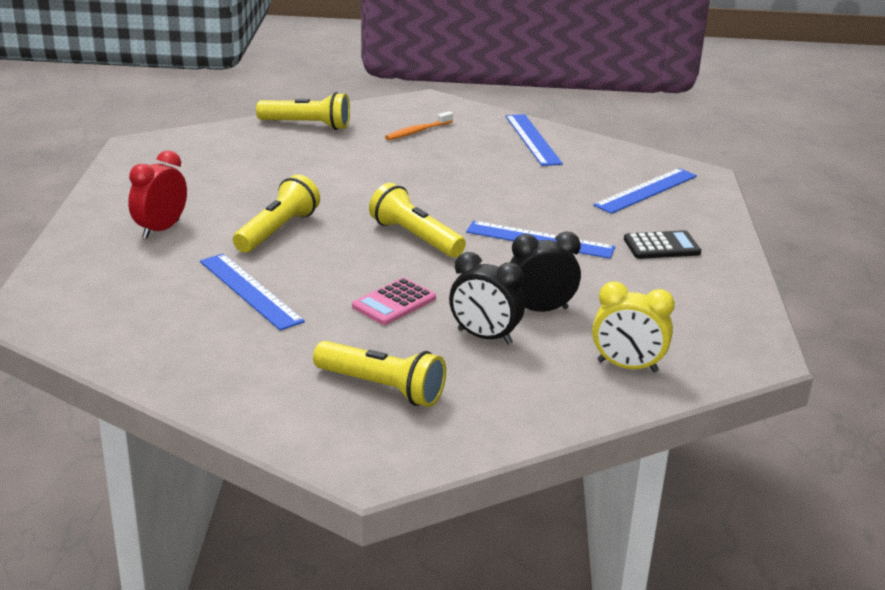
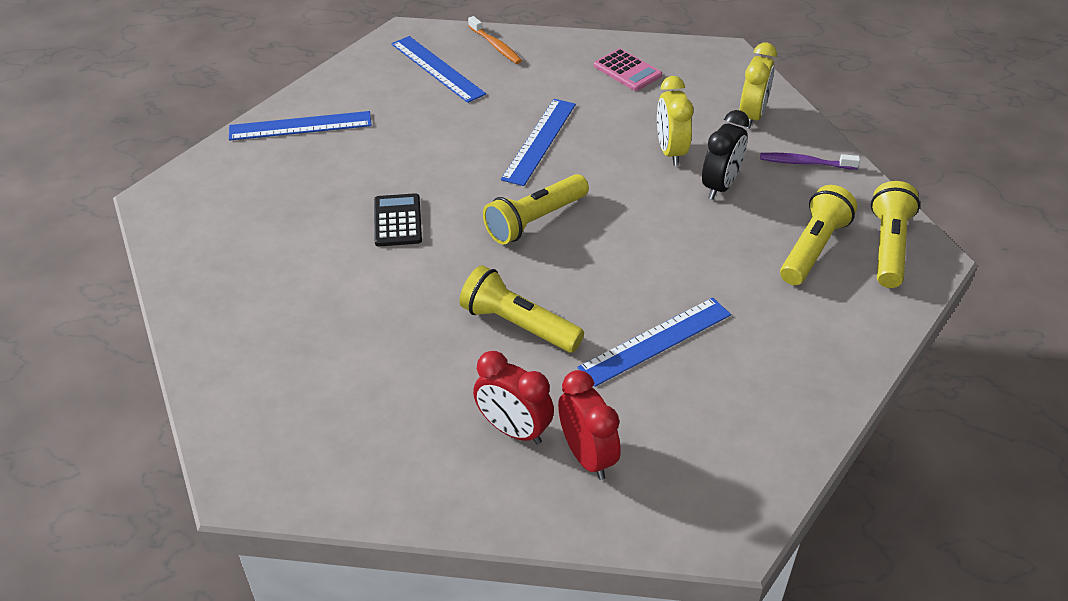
camera: 85 degrees left, 15 degrees up
(125, 257) = (587, 456): none -> red clock
(307, 125) = (212, 307): yellow flashlight -> yellow flashlight (888, 247)
(394, 302) = (668, 238): pink calculator -> pink calculator (627, 71)
(417, 131) = (257, 210): orange toothbrush -> orange toothbrush (496, 46)
(540, 310) = (670, 152): black clock -> yellow clock
(540, 397) = (805, 163): none -> purple toothbrush
(661, 246) = (551, 74): black calculator -> black calculator (398, 221)

